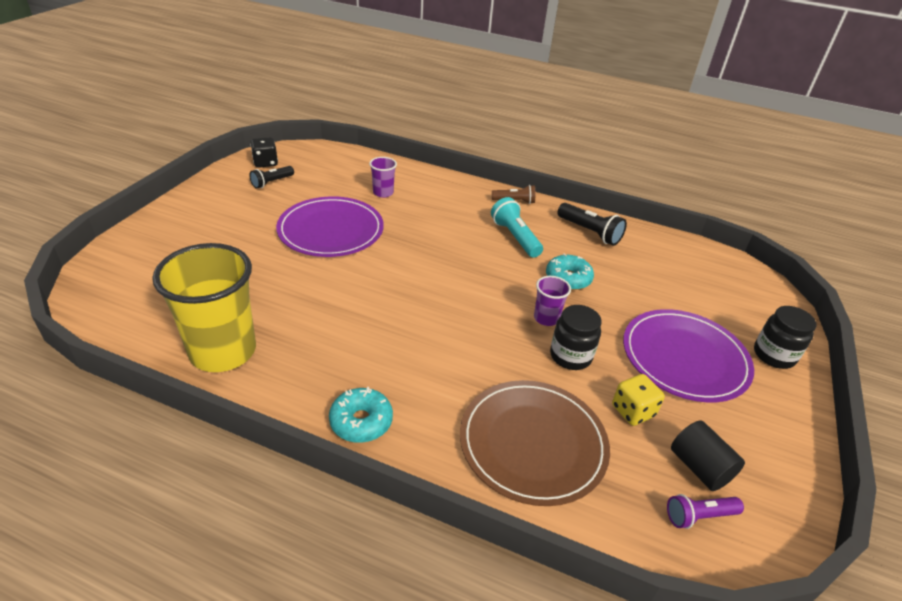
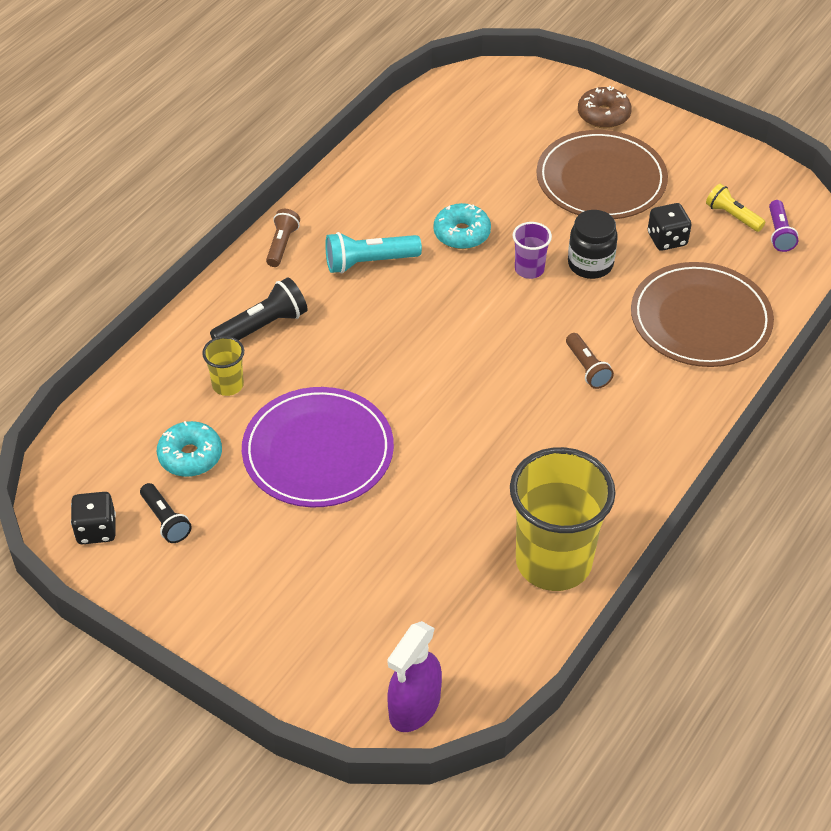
camera: 75 degrees left, 10 degrees up
(99, 288) = (414, 707): none -> purple spray bottle
(361, 421) = (666, 443): turquoise donut -> turquoise donut (190, 456)
(383, 193) = (228, 385): purple cup -> yellow cup
(442, 361) = (587, 368): none -> brown flashlight
(590, 232) = (370, 189): black flashlight -> black flashlight (262, 326)
(633, 411) = (667, 239): yellow dice -> black dice
(684, 358) = (601, 180): purple plate -> brown plate
(699, 467) = (732, 216): black cylinder -> yellow flashlight
(774, 355) = (603, 115): black jar -> brown donut

